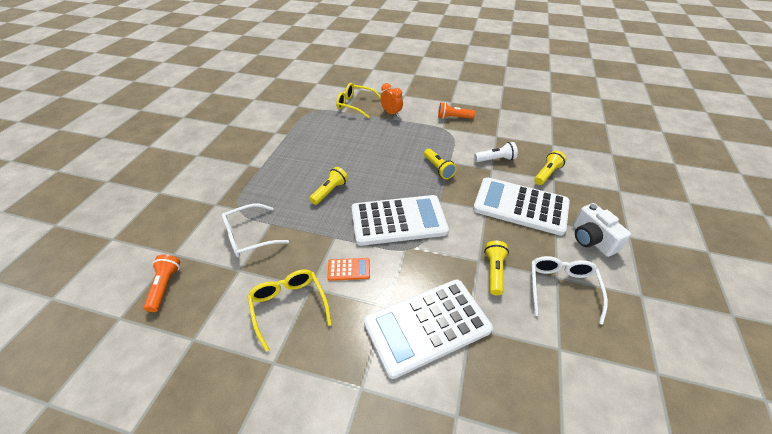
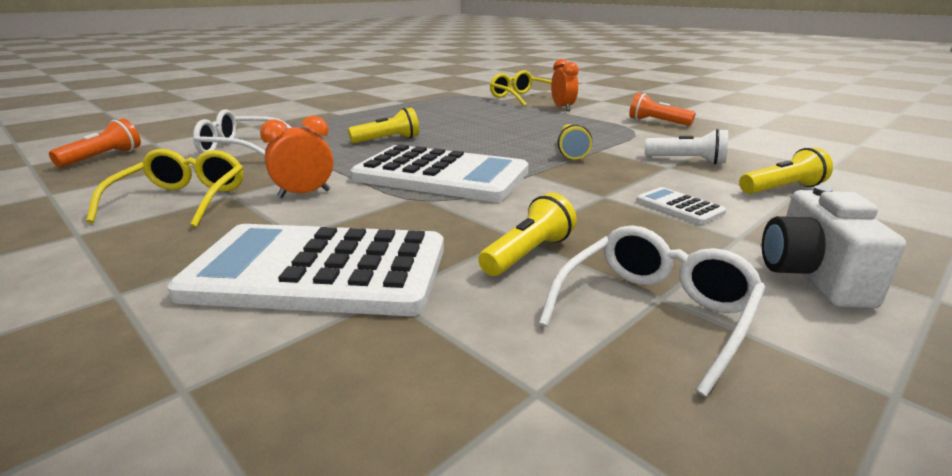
camera: 30 degrees right, 20 degrees down
(349, 269) = (304, 194): orange calculator -> orange clock
(520, 206) = (679, 206): white calculator -> white calculator, size x0.41

